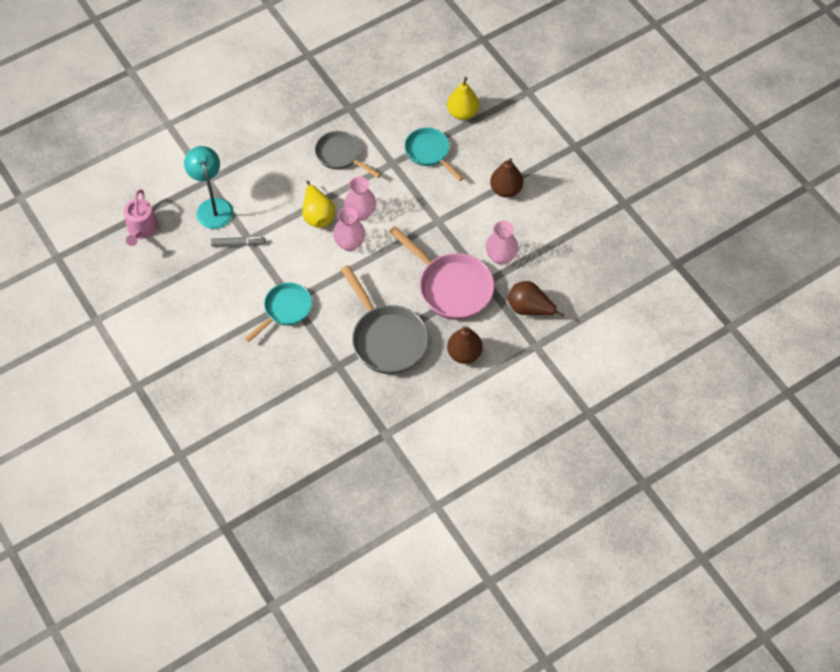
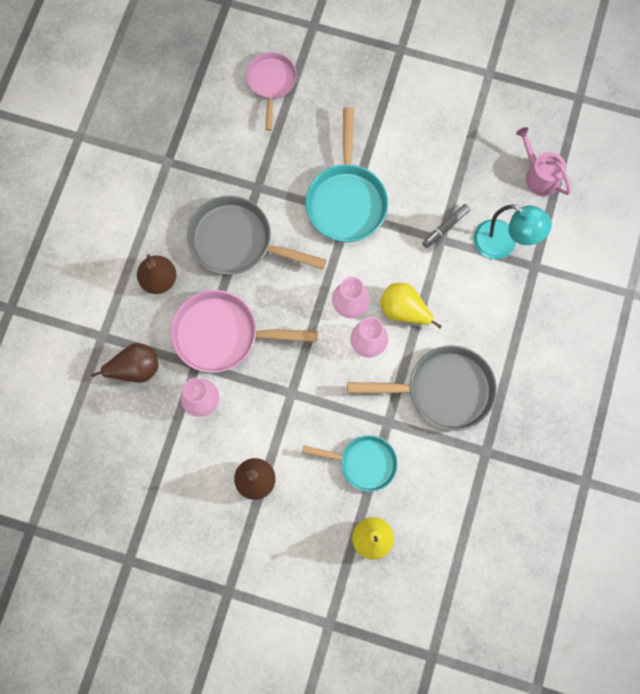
camera: 140 degrees right, 15 degrees up
(255, 434) = (271, 83): none -> pink pan
(285, 310) = (346, 200): turquoise pan -> turquoise pan, size x1.57
(341, 155) = (442, 390): grey pan -> grey pan, size x1.57

